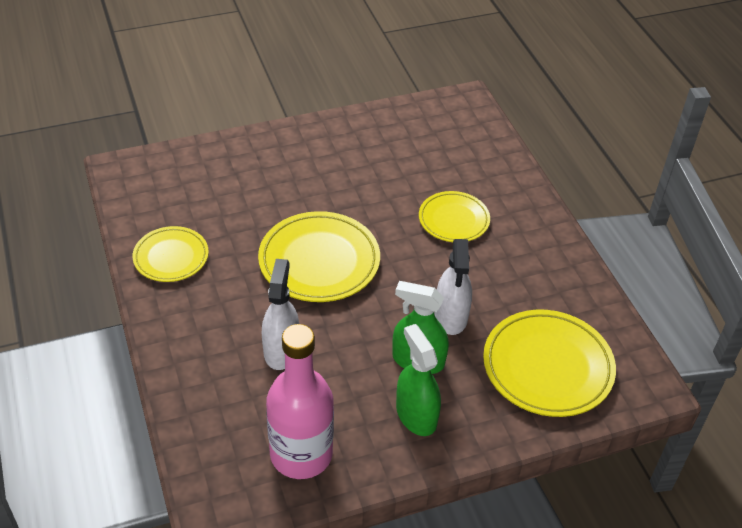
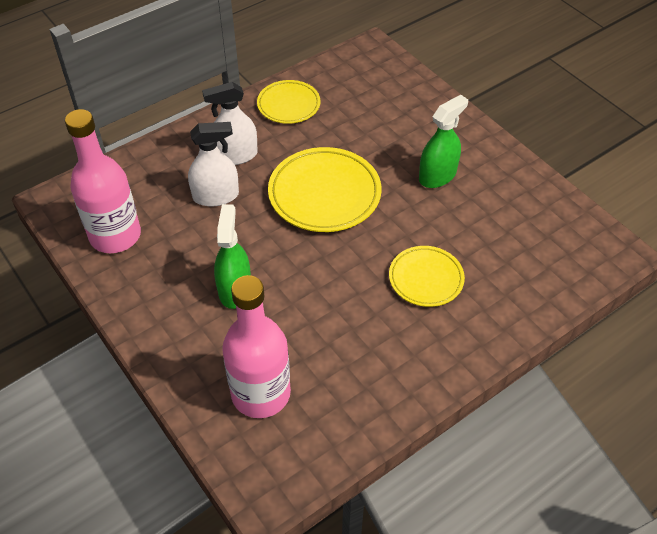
camera: 75 degrees right, 5 degrees up
(416, 415) = (174, 301): green spray bottle -> green spray bottle (437, 175)
(451, 316) = (297, 302): white spray bottle -> white spray bottle (235, 155)
(547, 367) = (261, 393): yellow plate -> pink bottle

